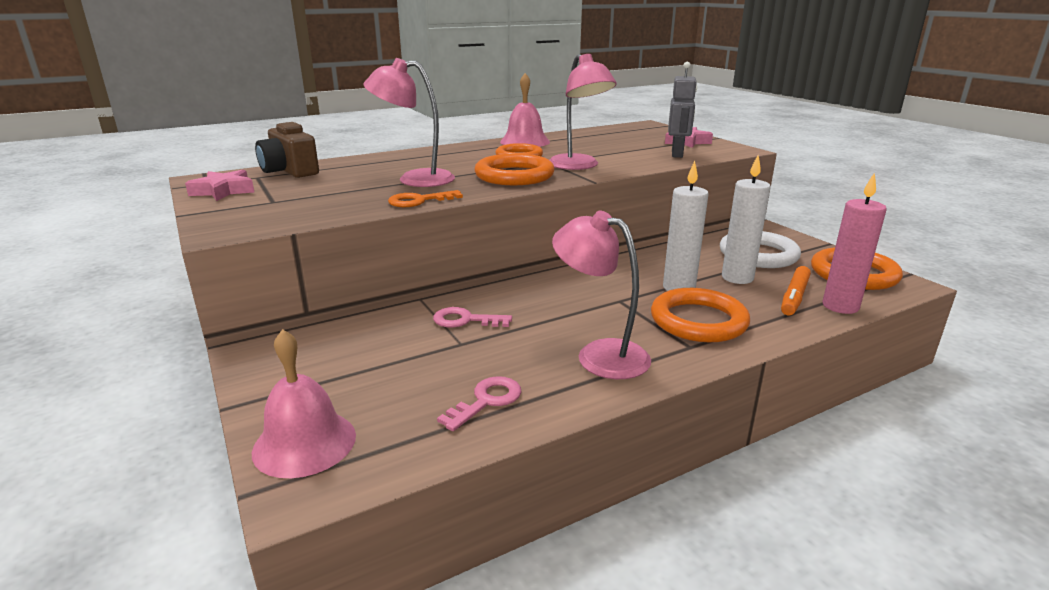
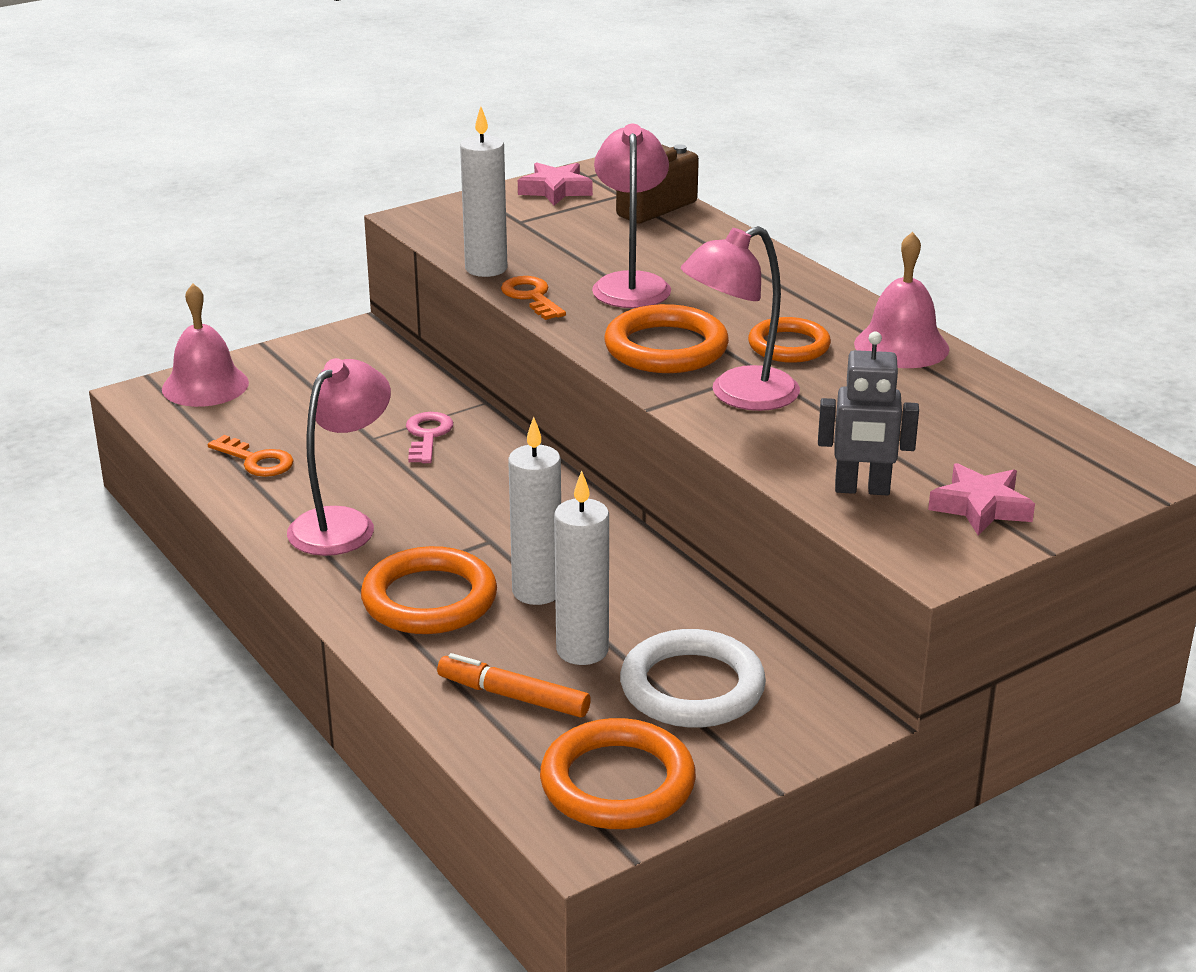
camera: 85 degrees right, 5 degrees up
(357, 211) = (486, 268): none -> white candle
(486, 401) = (256, 461): pink key -> orange key
(840, 306) = (482, 736): pink candle -> none

